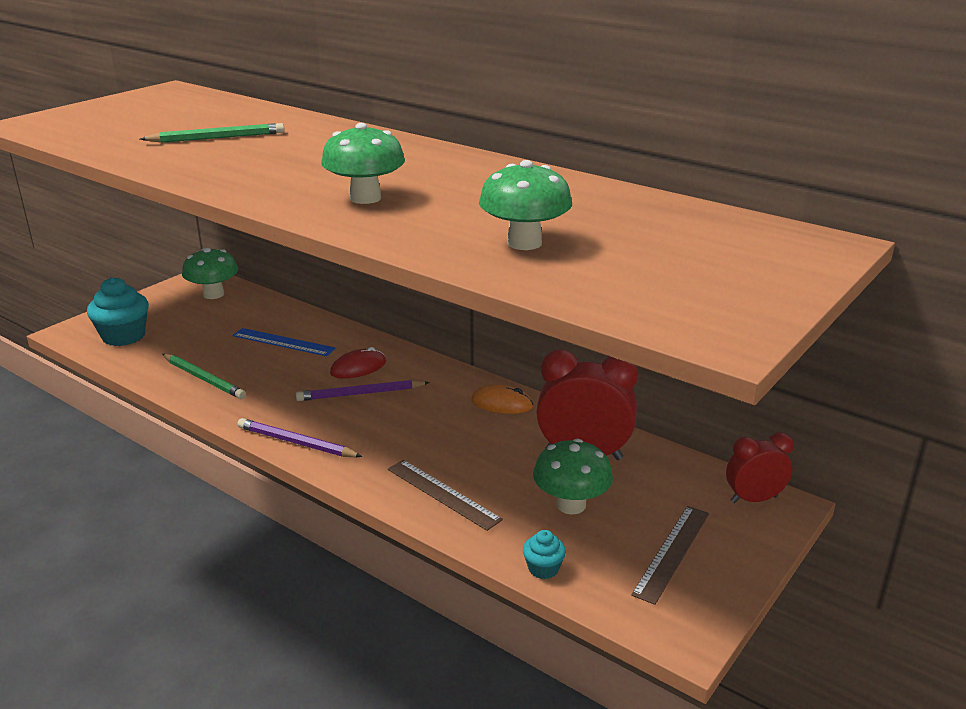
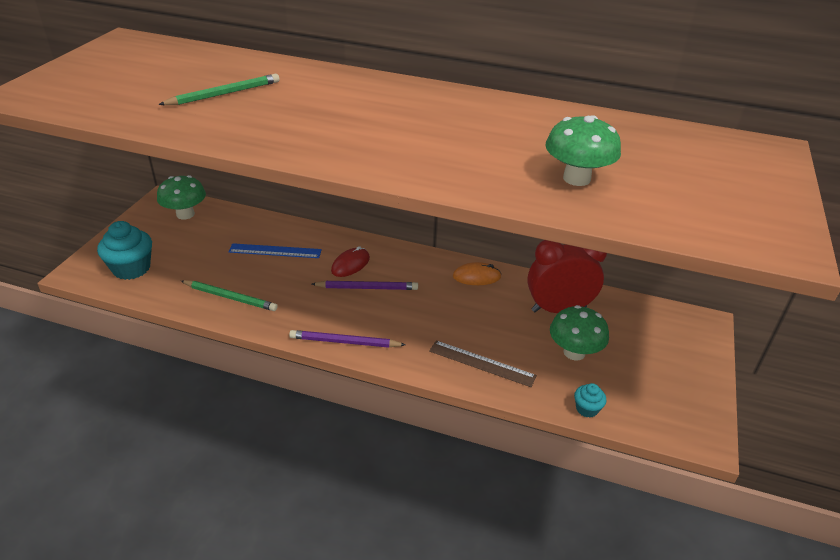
camera: 20 degrees left, 10 degrees up
(360, 394) = (367, 288): purple pencil -> purple pencil turned 150 degrees counterclockwise
(365, 198) = (414, 148): green mushroom -> none
(672, 552) = (660, 375): brown ruler -> none
(754, 499) = (685, 321): red clock -> none

